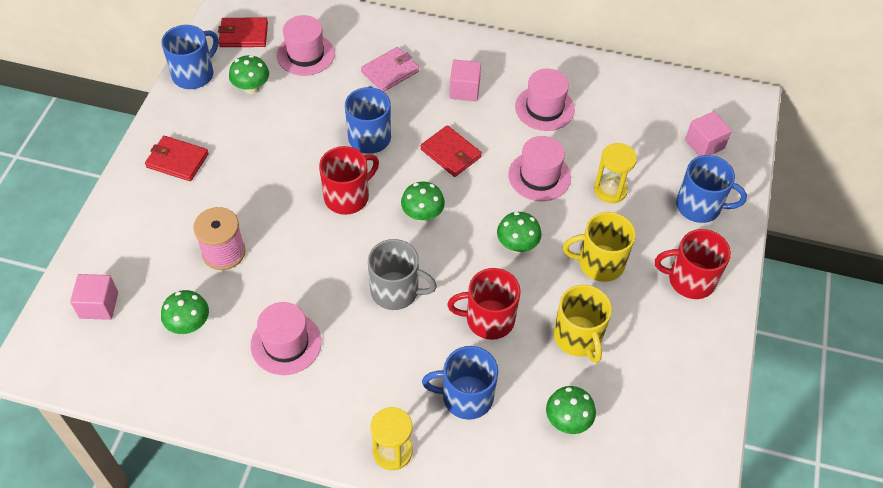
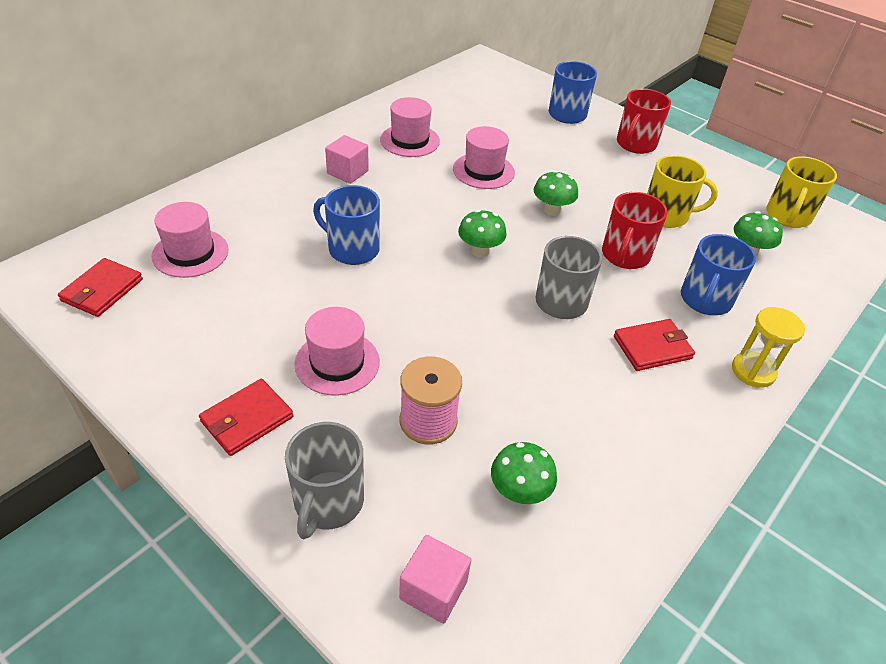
camera: 65 degrees left, 10 degrees down
(136, 228) = (328, 502): none -> grey mug
(194, 74) = (117, 355): blue mug -> none
(251, 88) = (195, 312): green mushroom -> none
(286, 343) = (589, 408): pink hat -> pink hat (337, 362)
(347, 197) = (420, 292): red mug -> none
(390, 71) = (278, 205): pink wallet -> none
(451, 153) = (418, 207): red wallet -> red wallet (652, 347)
(599, 263) = (596, 177): yellow mug -> yellow mug (788, 216)
(610, 190) = (524, 144): yellow hourglass -> none
(704, 144) = (510, 89): pink cube -> none

